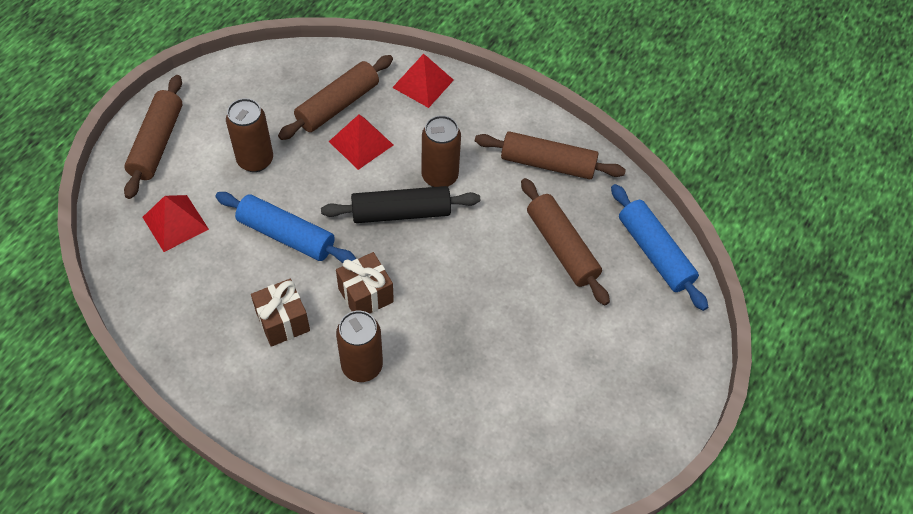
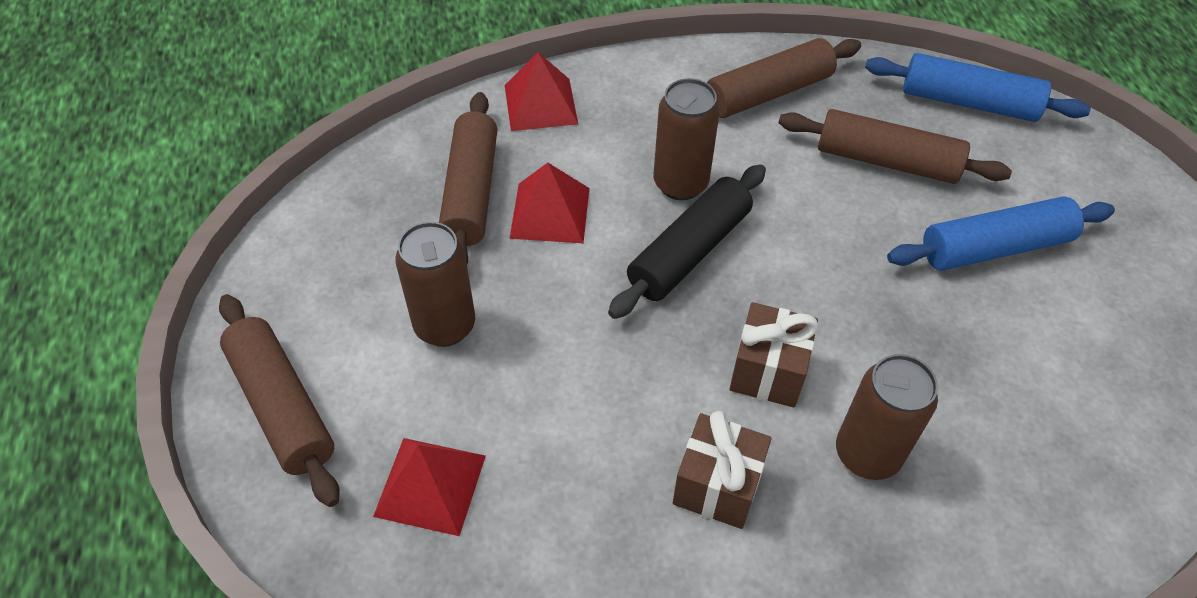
camera: 40 degrees left, 5 degrees down
(286, 235) = (593, 381): blue rolling pin -> blue rolling pin (994, 247)

